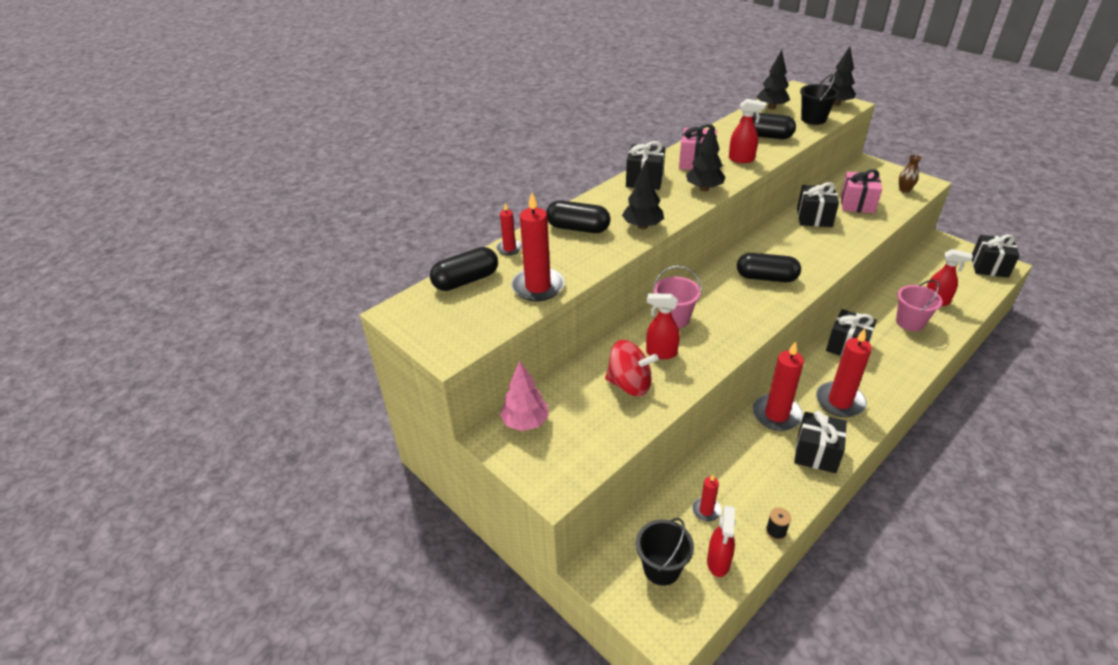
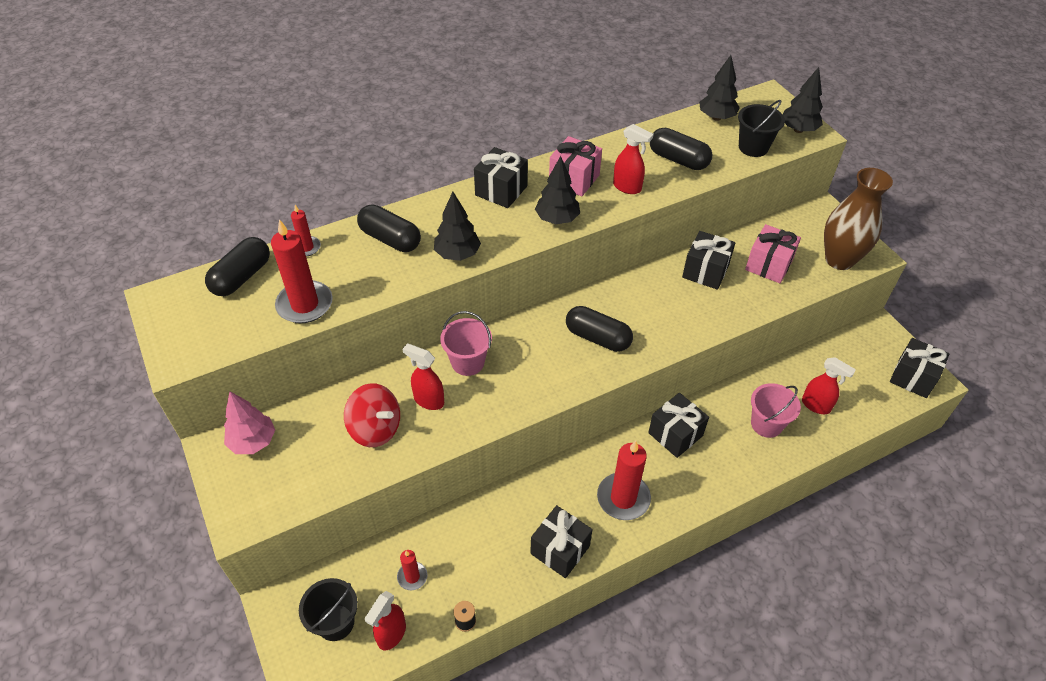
camera: 15 degrees right, 10 degrees up
(466, 280) = (242, 277): black capsule -> black capsule turned 45 degrees counterclockwise
(776, 415) = (547, 493): red candle -> none
(904, 190) = (839, 260): brown vase -> brown vase, size x2.34

